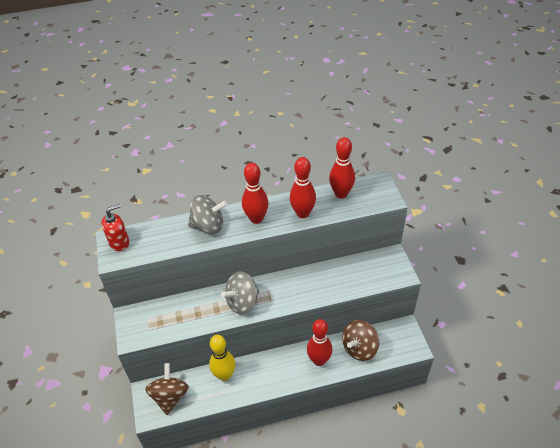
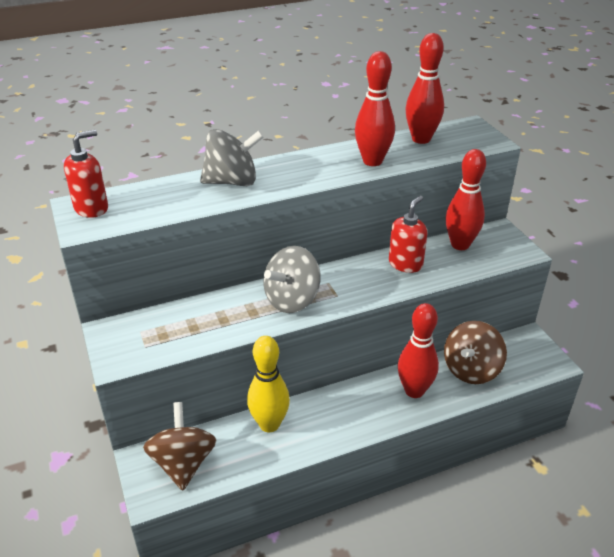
camera: 10 degrees left, 10 degrees down
(256, 219) = (304, 170): red bowling pin -> red bowling pin (460, 245)
(321, 279) = (405, 264): none -> red soap dispenser

